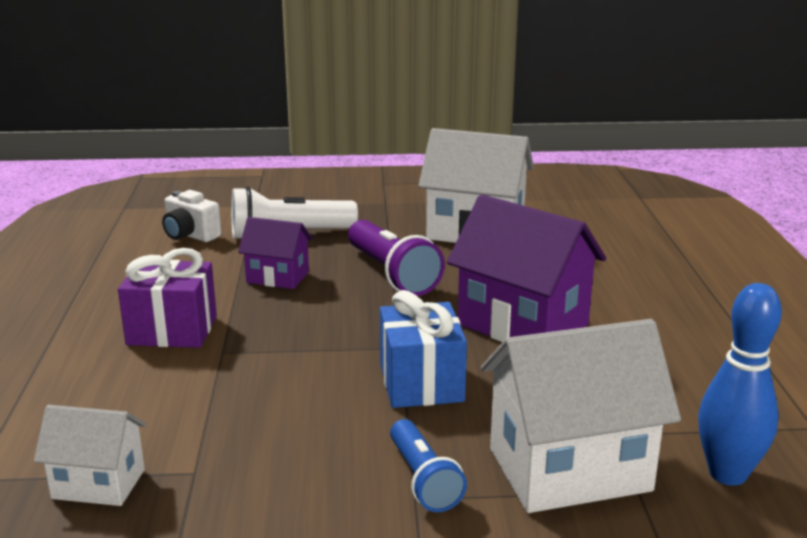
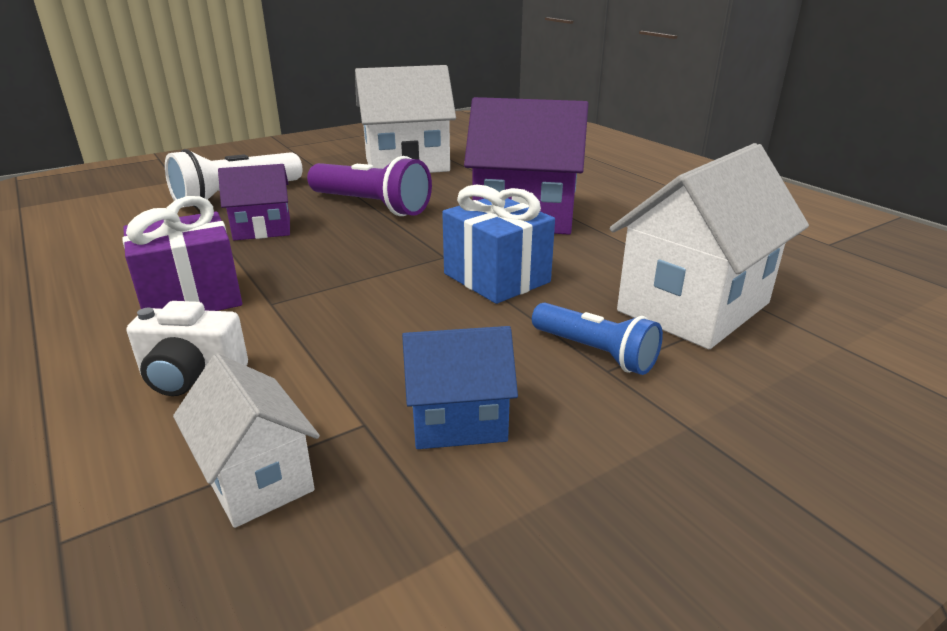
camera: 30 degrees left, 5 degrees up
(98, 484) = (257, 479): white house -> white house turned 75 degrees clockwise
(190, 235) = (127, 215): white camera -> white camera (192, 378)
(256, 495) = (458, 422): none -> blue house
(728, 474) = (795, 276): blue bowling pin -> none

